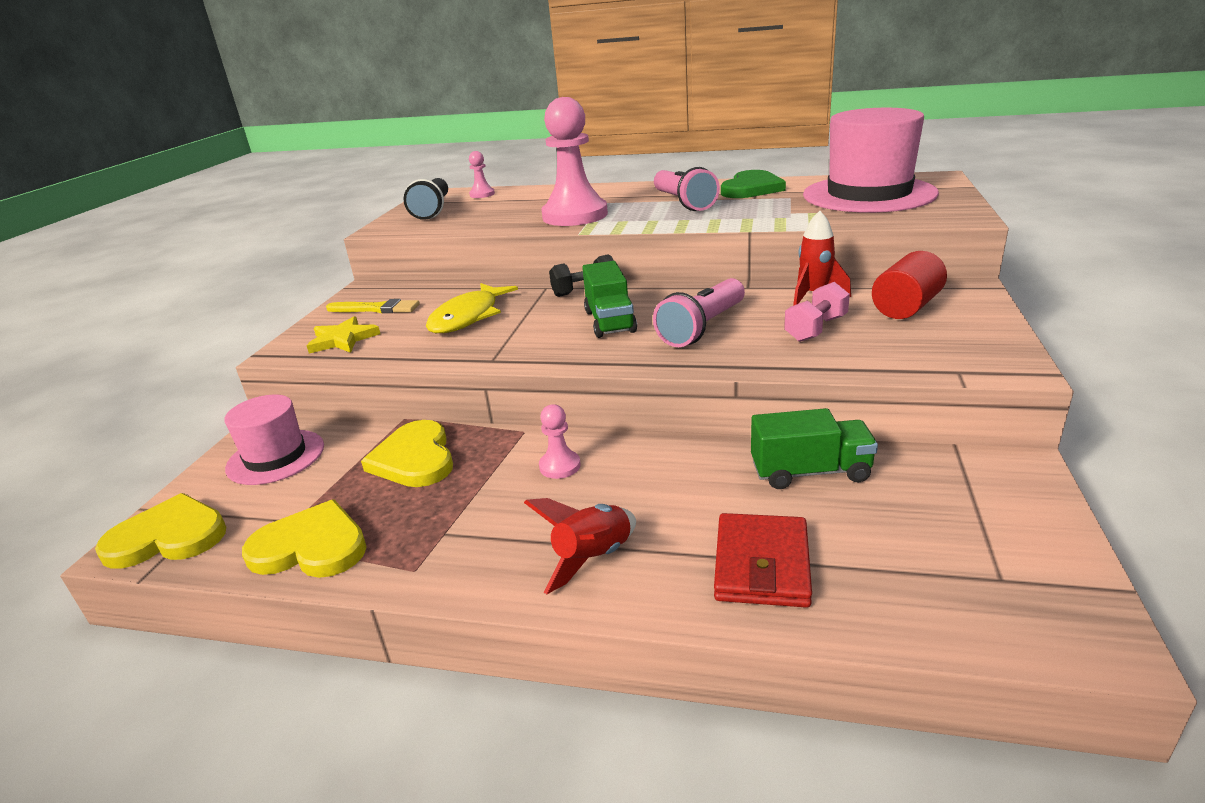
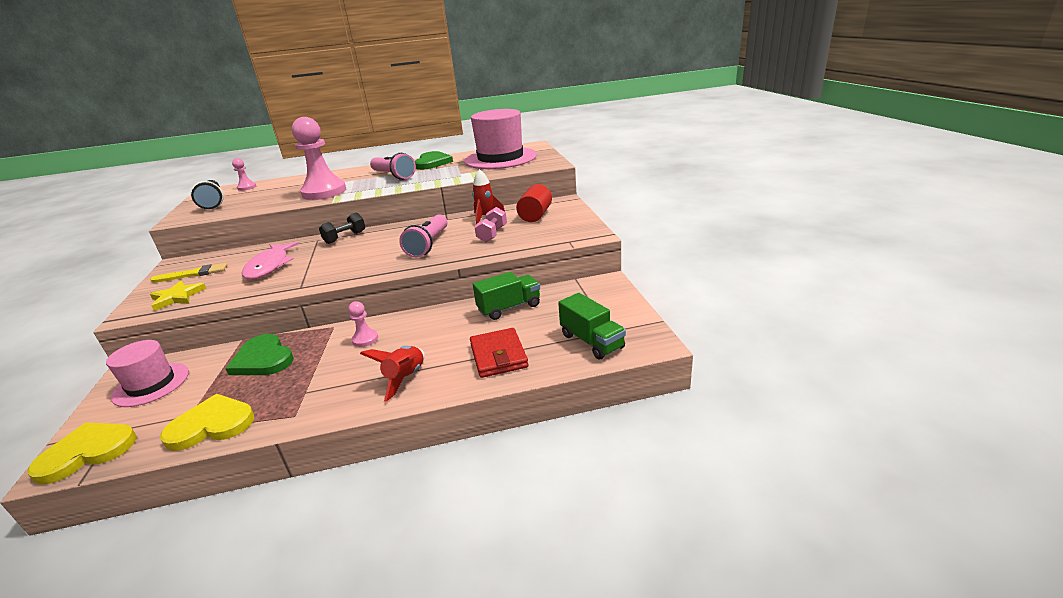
camera: 25 degrees left, 0 degrees up
(414, 459) = (263, 359): yellow heart -> green heart
(468, 317) = (269, 266): yellow fish -> pink fish
(610, 321) = (370, 251): green truck -> green truck (591, 341)

